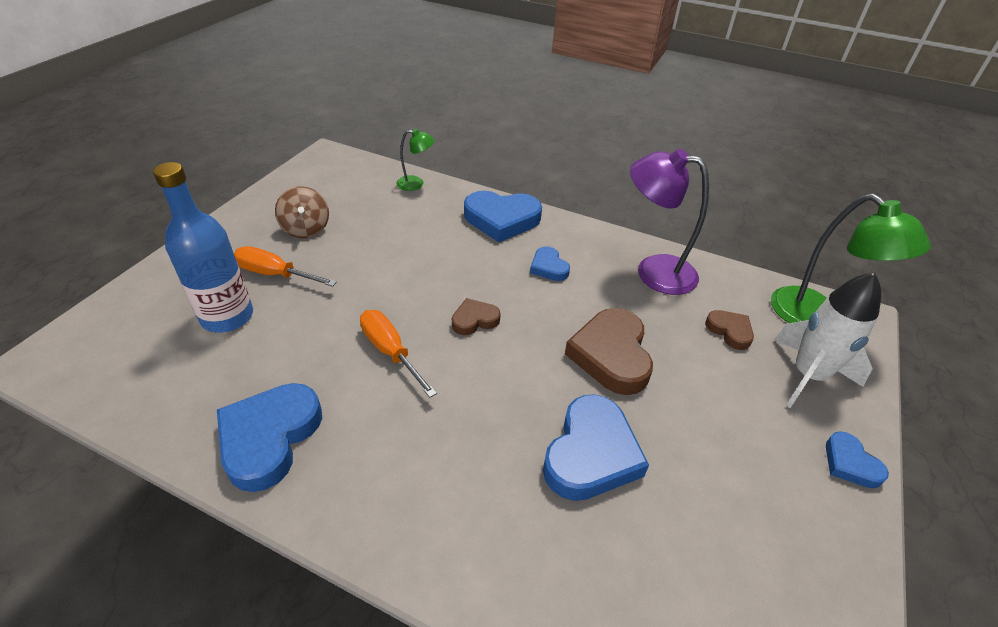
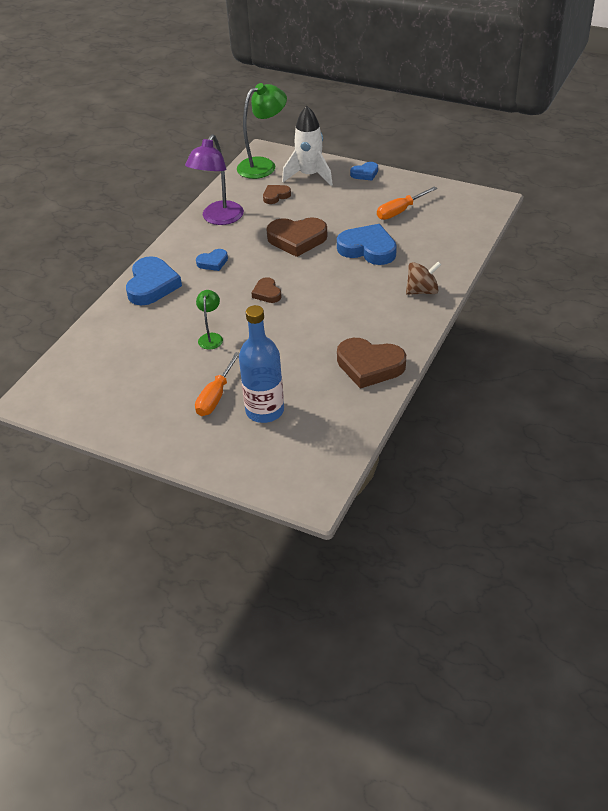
camera: 85 degrees left, 0 degrees up
(269, 438) = (369, 366): blue heart -> brown heart
(306, 229) = (155, 391): brown spinning top -> brown spinning top (422, 291)
(391, 352) = (297, 326): orange screwdriver -> orange screwdriver (400, 211)
(416, 184) = (92, 335): green lamp -> green lamp (211, 337)

